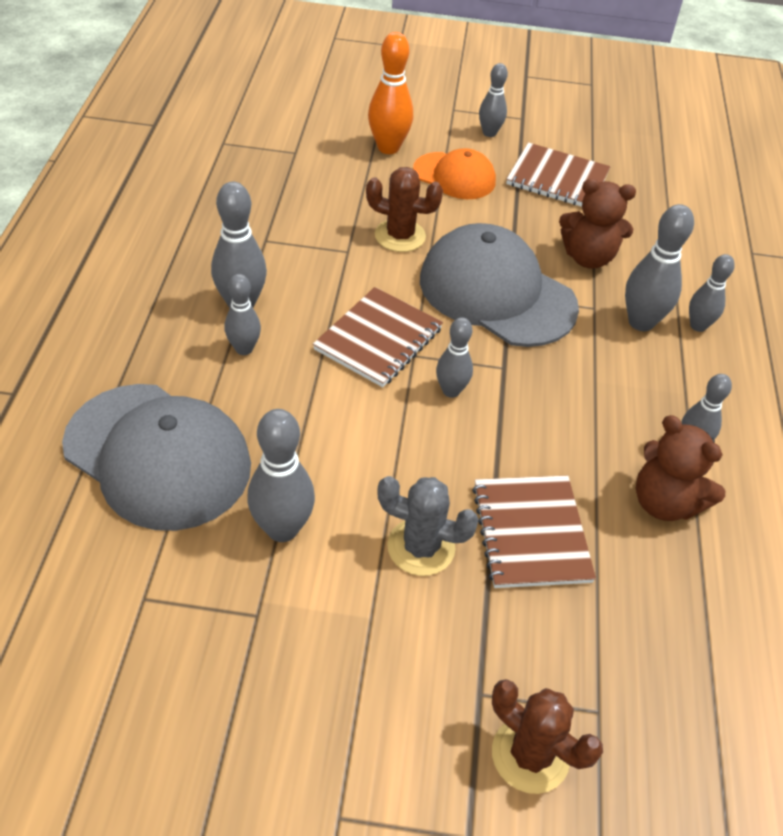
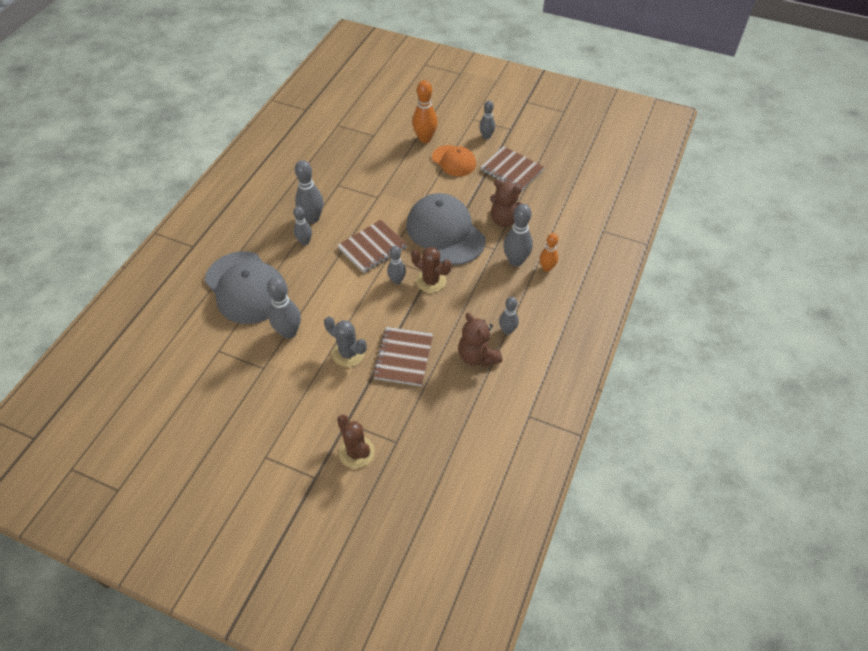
camera: 20 degrees right, 5 degrees up
(400, 236) = (408, 192): brown cactus -> brown cactus (431, 281)
(698, 326) = (546, 268): grey bowling pin -> orange bowling pin

